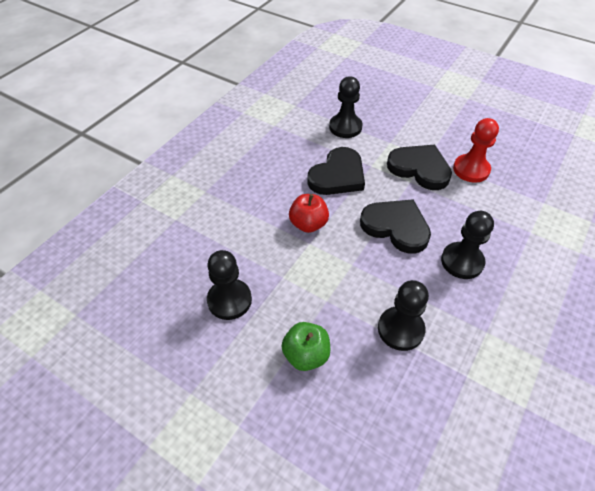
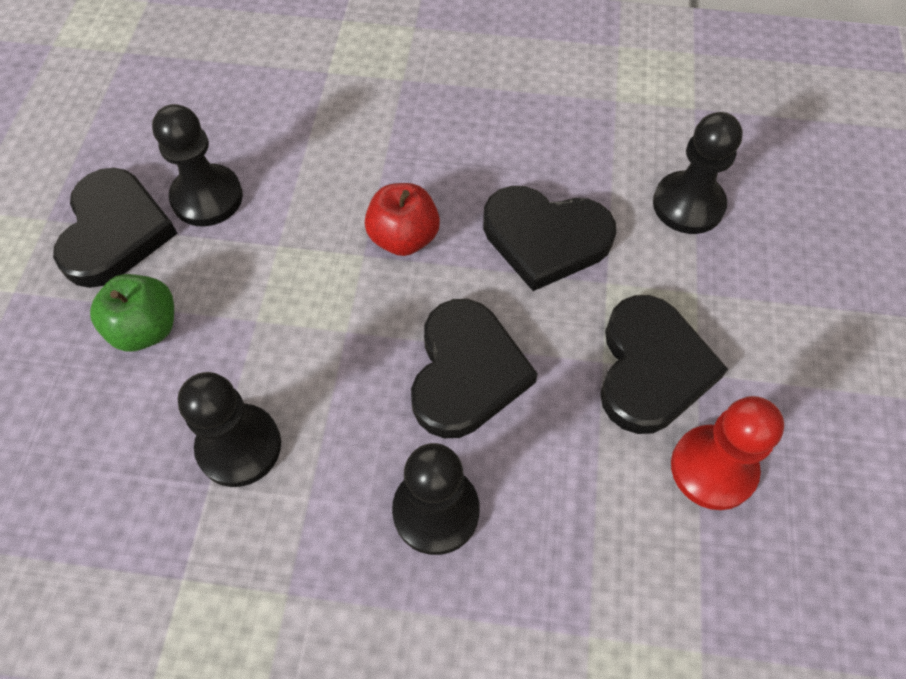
camera: 65 degrees right, 10 degrees up
(225, 355) = (115, 232): none -> black heart

